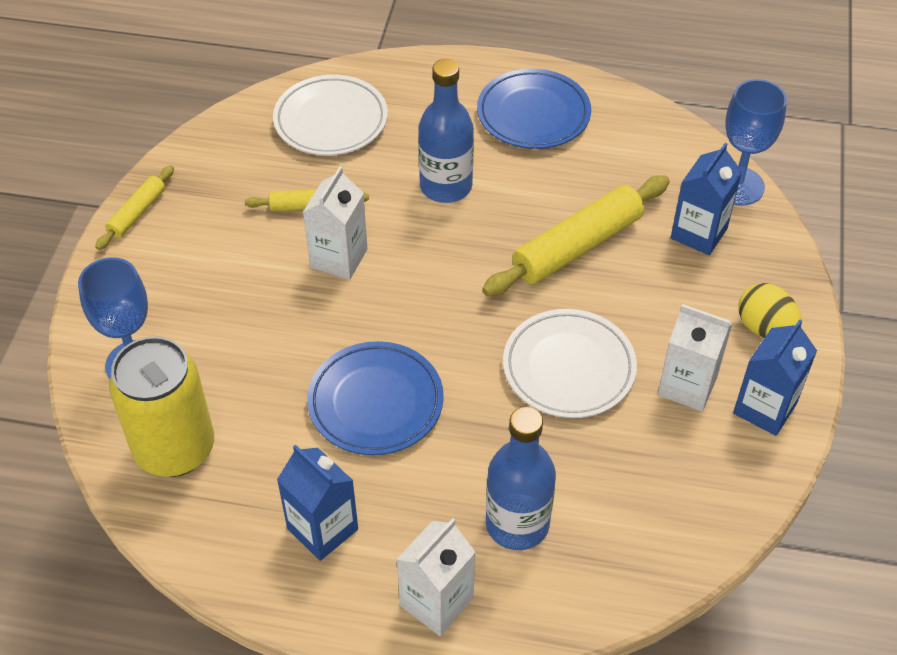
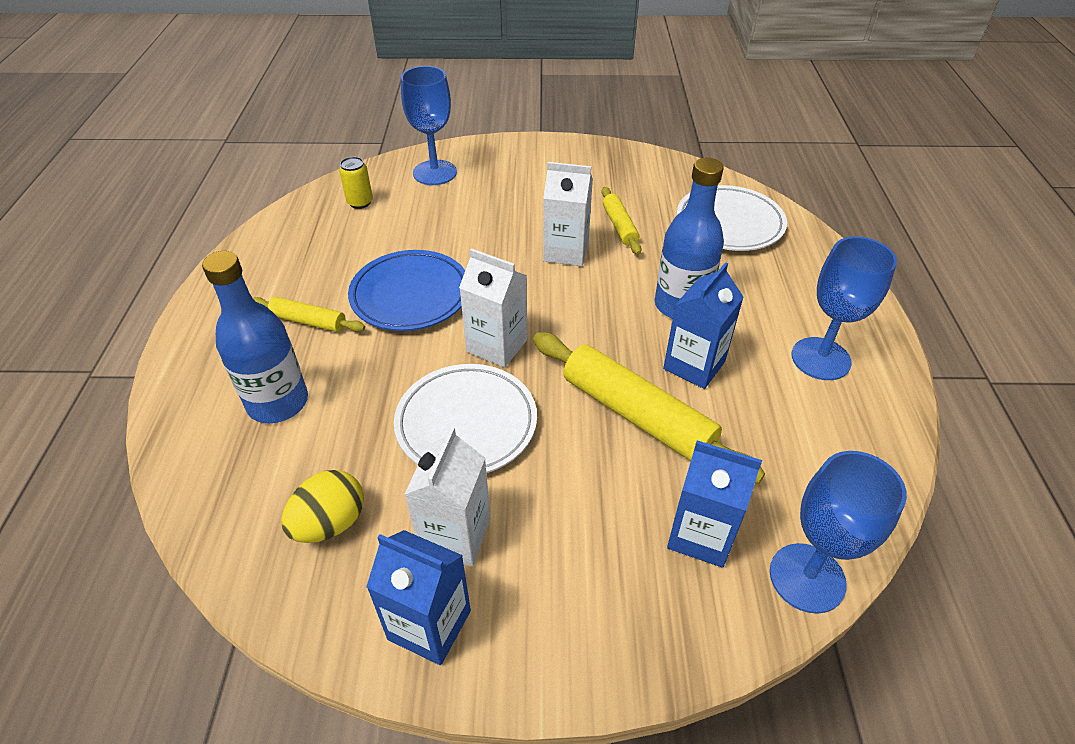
camera: 80 degrees right, 5 degrees down
(137, 213) = (579, 148): yellow rolling pin -> yellow rolling pin (308, 321)
(175, 449) = (360, 202): yellow can -> yellow can, size x0.43
(322, 529) = (284, 284): blue carton -> blue carton (694, 365)
(436, 602) = (204, 358): white carton -> white carton (497, 346)
(533, 114) = (820, 359): blue plate -> blue goblet
(765, 328) = (560, 621): yellow egg -> yellow egg (330, 523)

